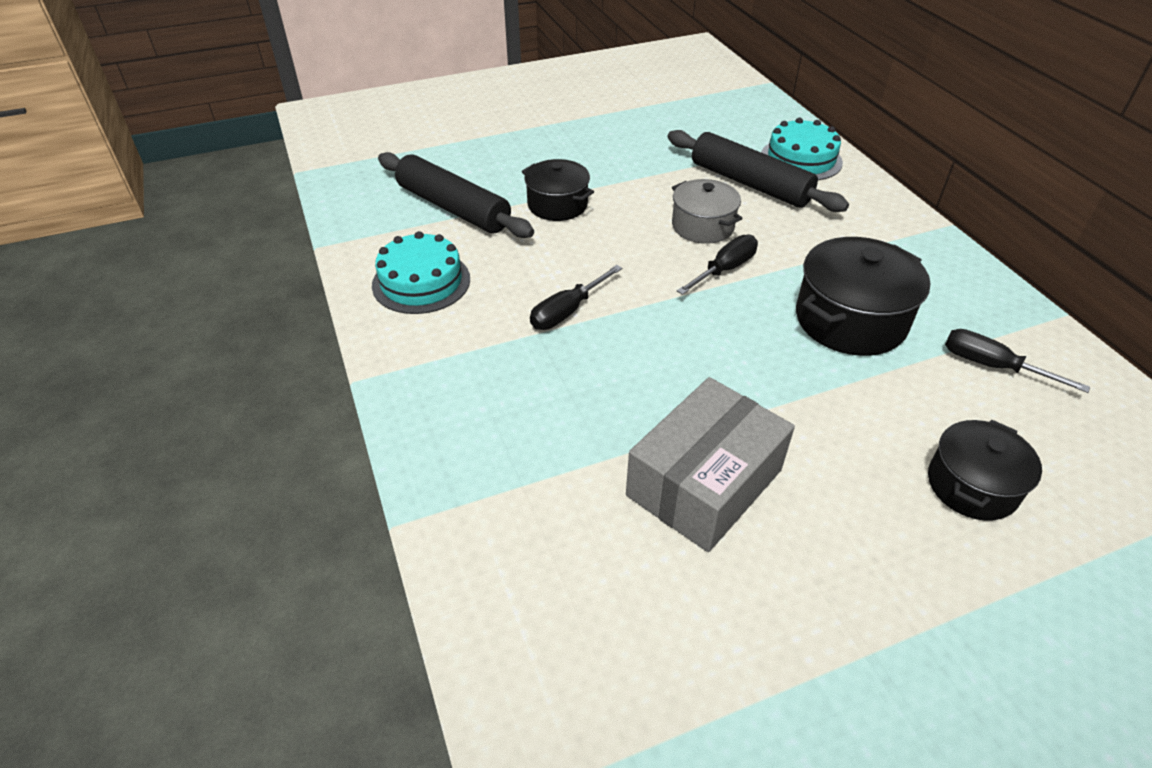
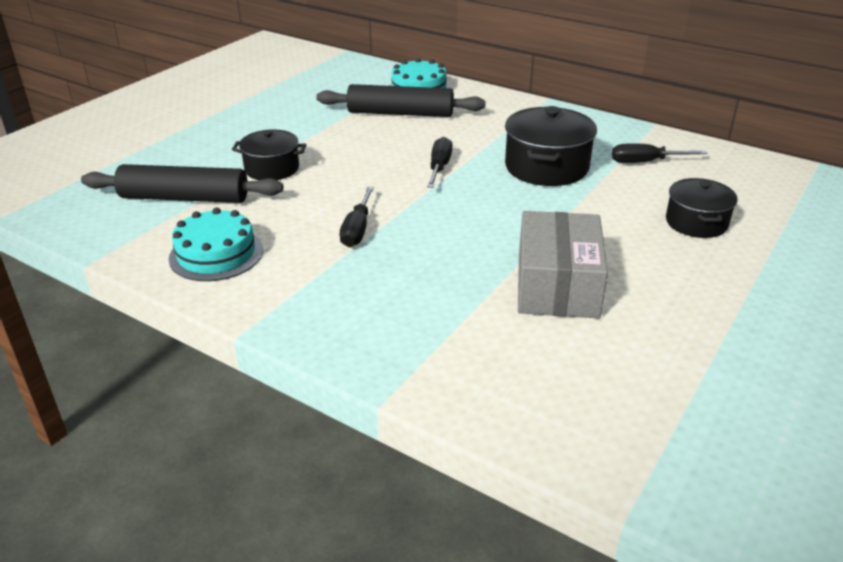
camera: 35 degrees left, 10 degrees down
(702, 226) = (396, 148): grey pot -> none

